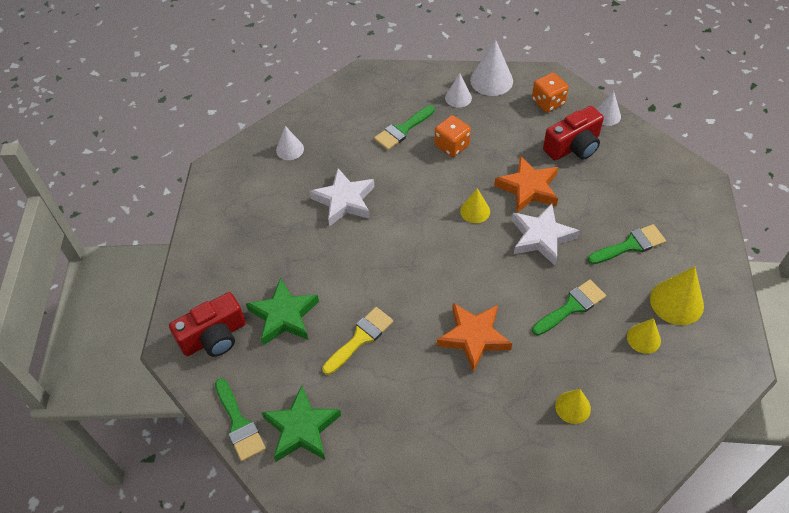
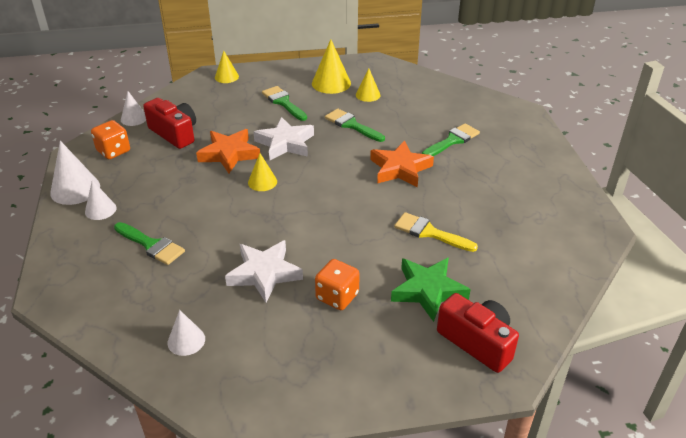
camera: 105 degrees left, 15 degrees down
(239, 424) = (558, 296): green brush -> green brush (452, 140)
(302, 428) = (536, 253): green star -> none
(452, 146) = (176, 206): orange dice -> orange dice (337, 296)
(573, 407) = (438, 120): yellow cone -> yellow cone (226, 77)

